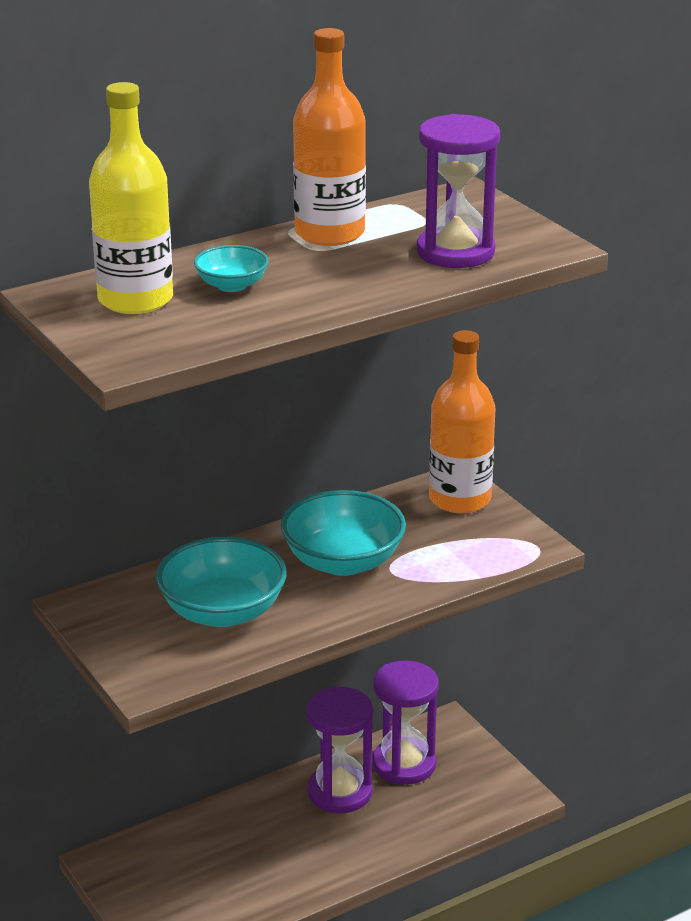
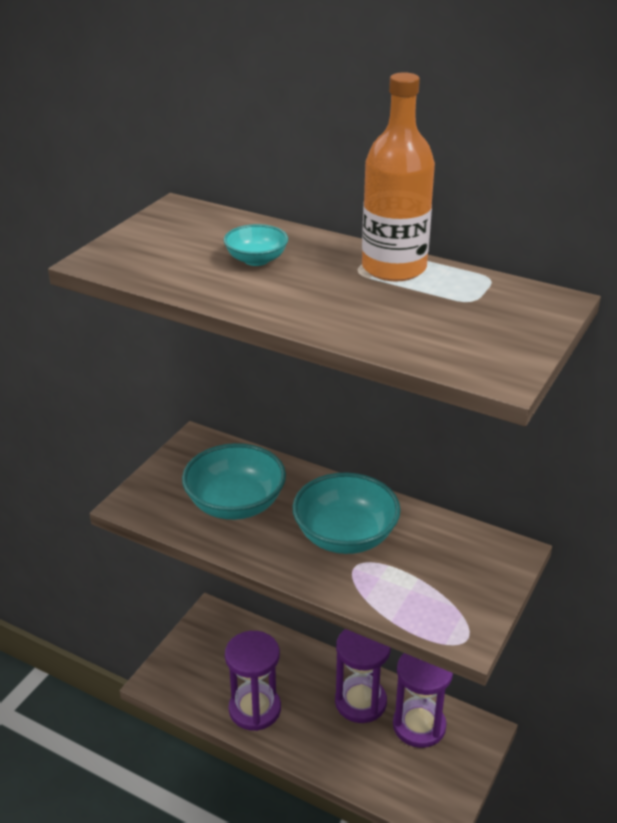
camera: 60 degrees right, 5 degrees up
(135, 300) = (197, 235): yellow bottle -> none
(455, 252) = (426, 330): purple hourglass -> purple hourglass (255, 709)
(459, 499) = (490, 564): orange bottle -> none

